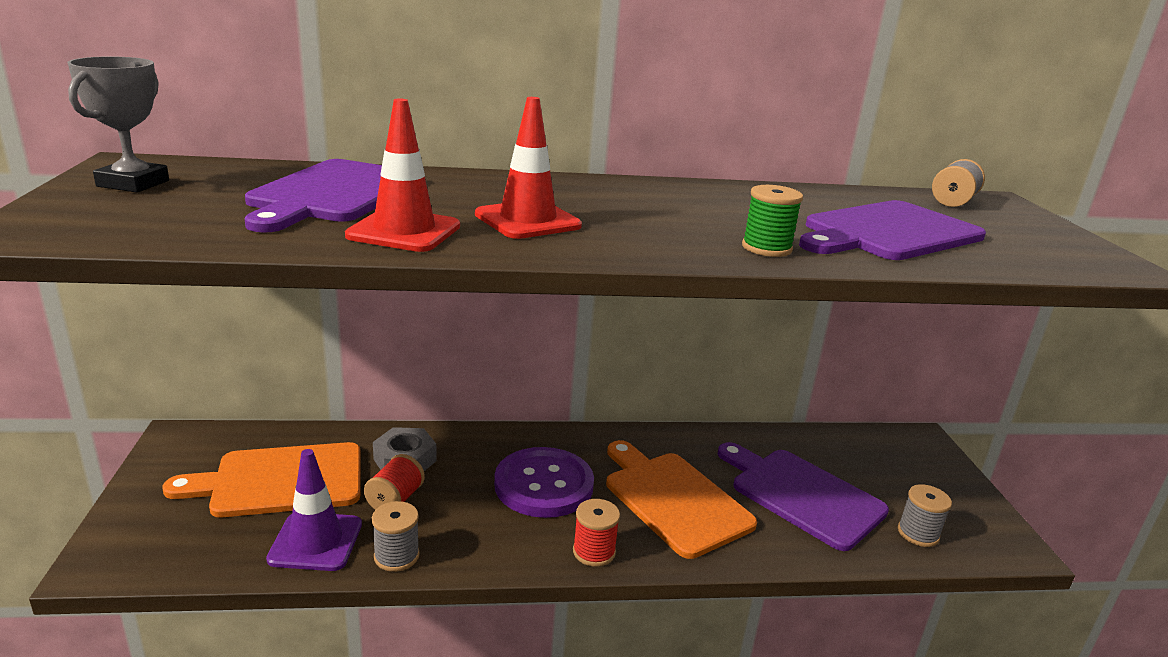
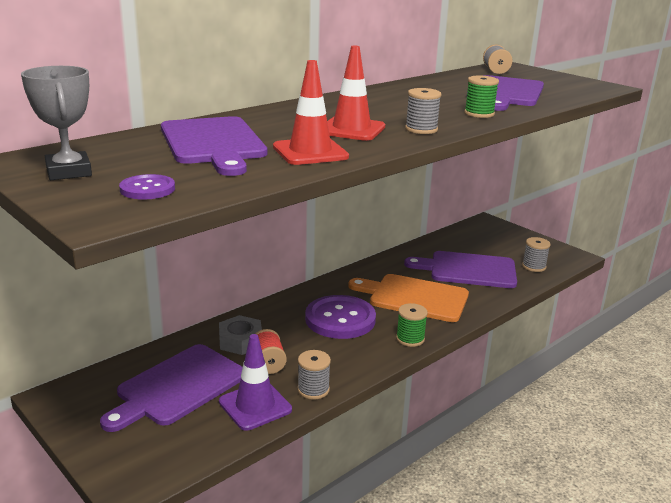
camera: 35 degrees left, 0 degrees up
(140, 219) = (147, 189): none -> purple button
(281, 481) = (178, 387): orange cutting board -> purple cutting board
(594, 552) = (410, 339): red spool -> green spool
(621, 245) = (421, 129): none -> grey spool

